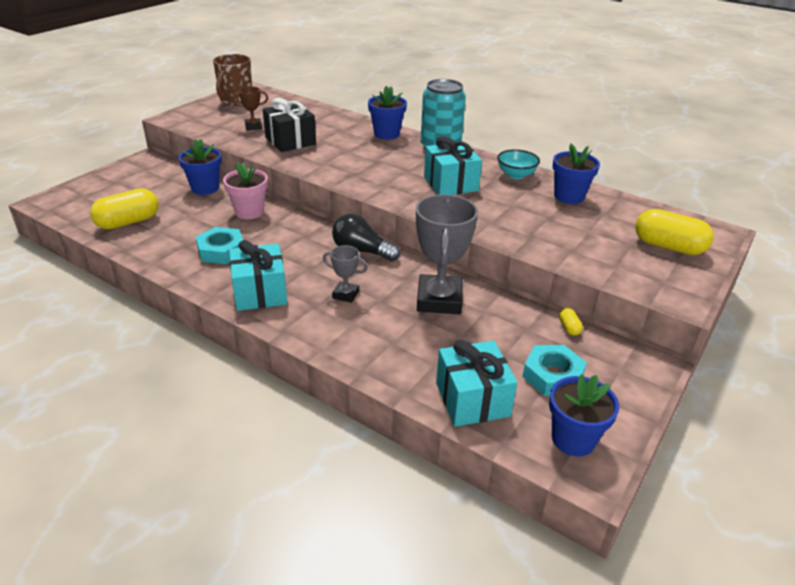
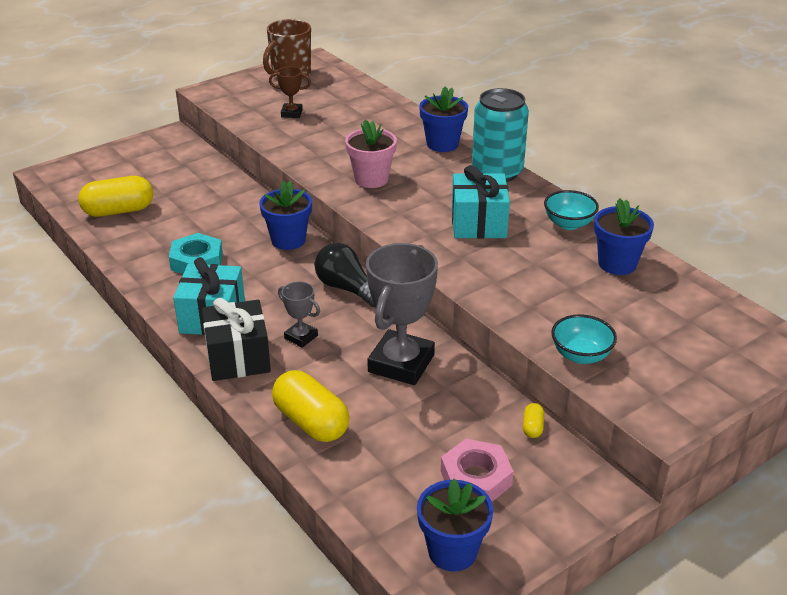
camera: 20 degrees right, 0 degrees up
(205, 188) = (216, 181): blue flower pot -> blue flower pot (288, 240)
(249, 212) = (249, 219): pink flower pot -> pink flower pot (371, 179)
(290, 141) = (323, 138): black gift -> black gift (238, 357)
(472, 399) = (369, 483): turquoise gift -> none
(553, 376) = (476, 478): turquoise nut -> pink nut
(590, 264) = (581, 355): none -> turquoise bowl
(668, 246) = (699, 352): yellow capsule -> yellow capsule (311, 422)

